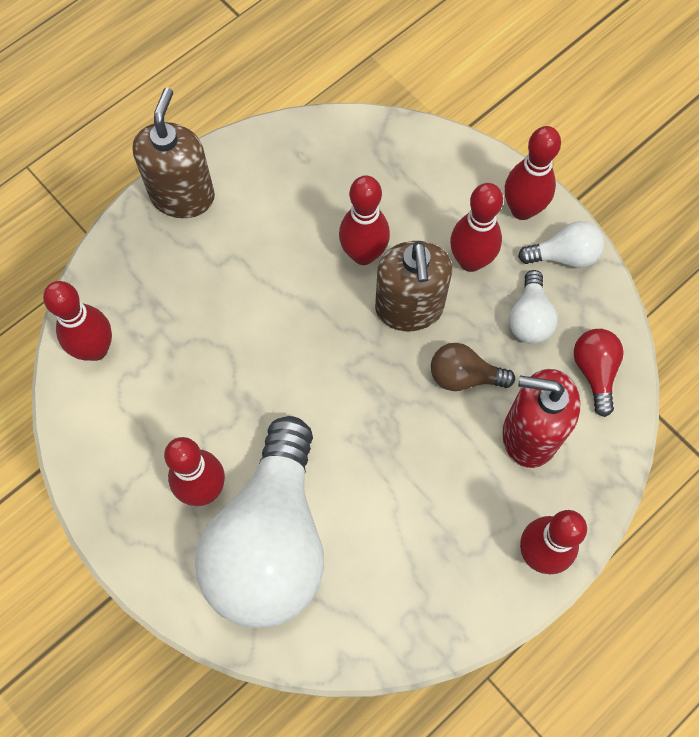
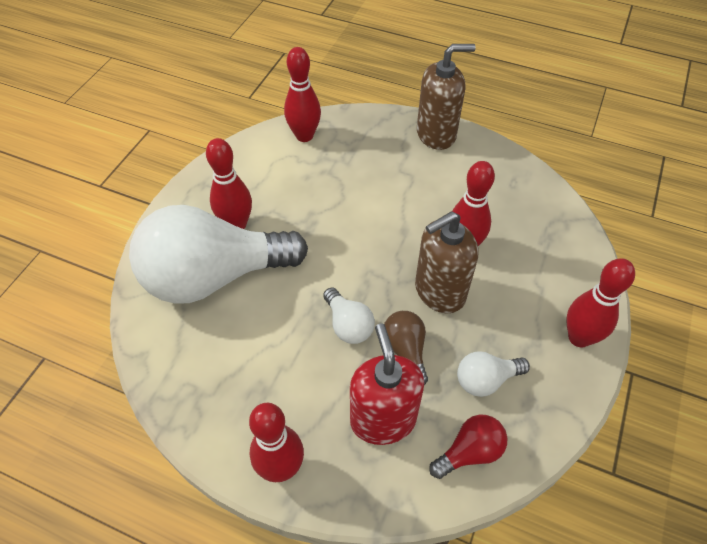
camera: 65 degrees right, 15 degrees down
(470, 261) = (507, 317): red bowling pin -> none
(564, 255) = (561, 385): white light bulb -> white light bulb (348, 325)

